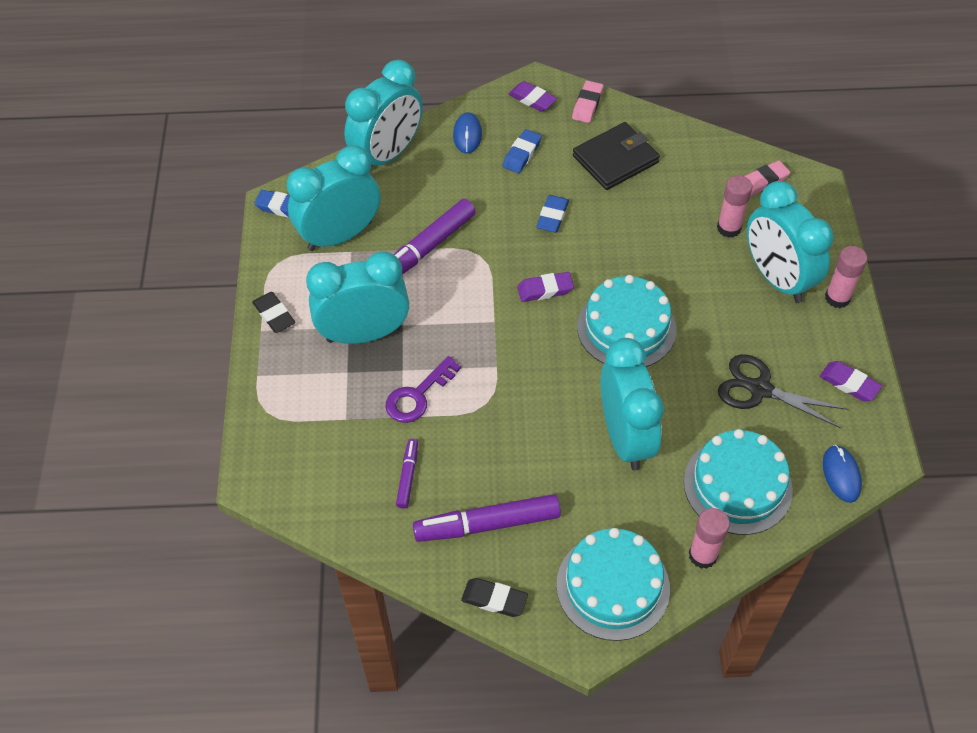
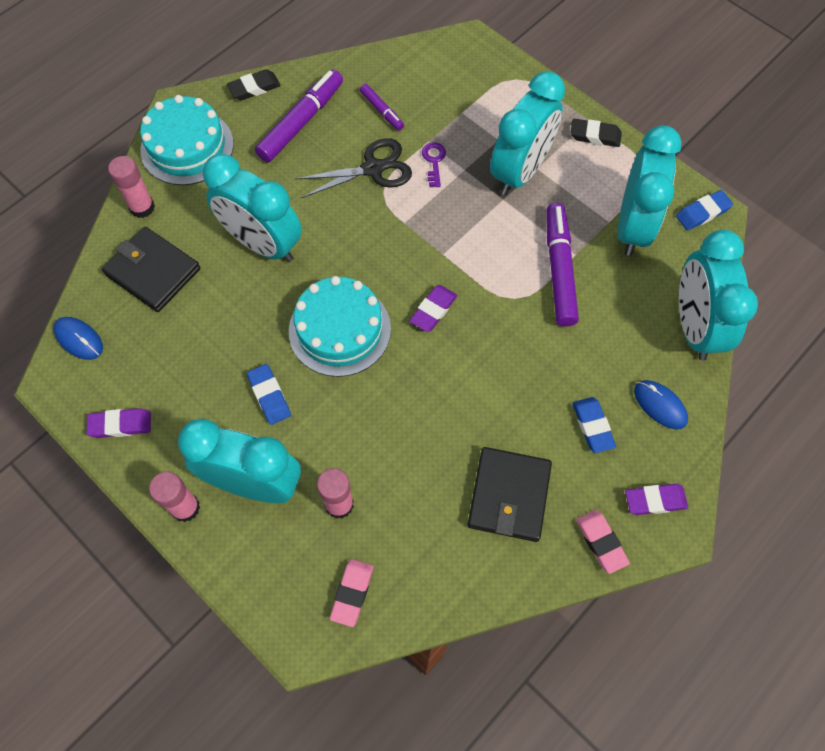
camera: 135 degrees right, 10 degrees up
(418, 395) = (434, 161): purple key -> purple key, size x0.65
(552, 216) = (498, 383): blue eraser -> blue eraser (269, 396)
(737, 485) = (153, 272): turquoise cake -> black wallet
(760, 389) = (191, 361): black scissors -> black scissors (373, 169)

